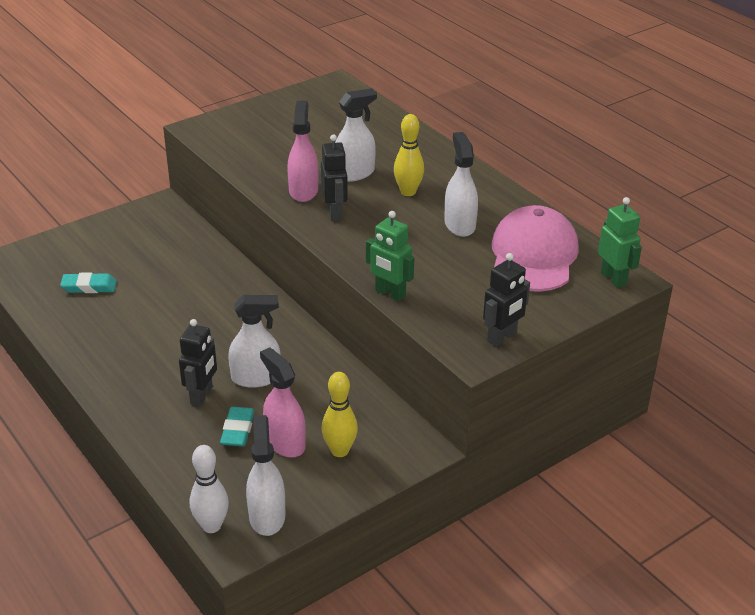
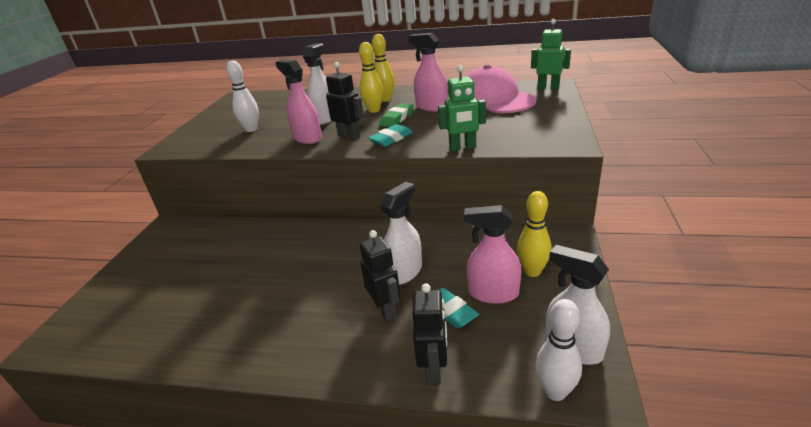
camera: 40 degrees left, 5 degrees down
(89, 287) = (172, 307): turquoise eraser -> turquoise eraser (391, 139)
(281, 146) = (251, 129): none -> white bowling pin
(406, 218) = (397, 118): none -> green eraser
(442, 183) = (385, 99): none -> yellow bowling pin
(459, 225) = (431, 107): white spray bottle -> pink spray bottle
(502, 337) = (562, 130): black robot -> black robot (434, 370)

